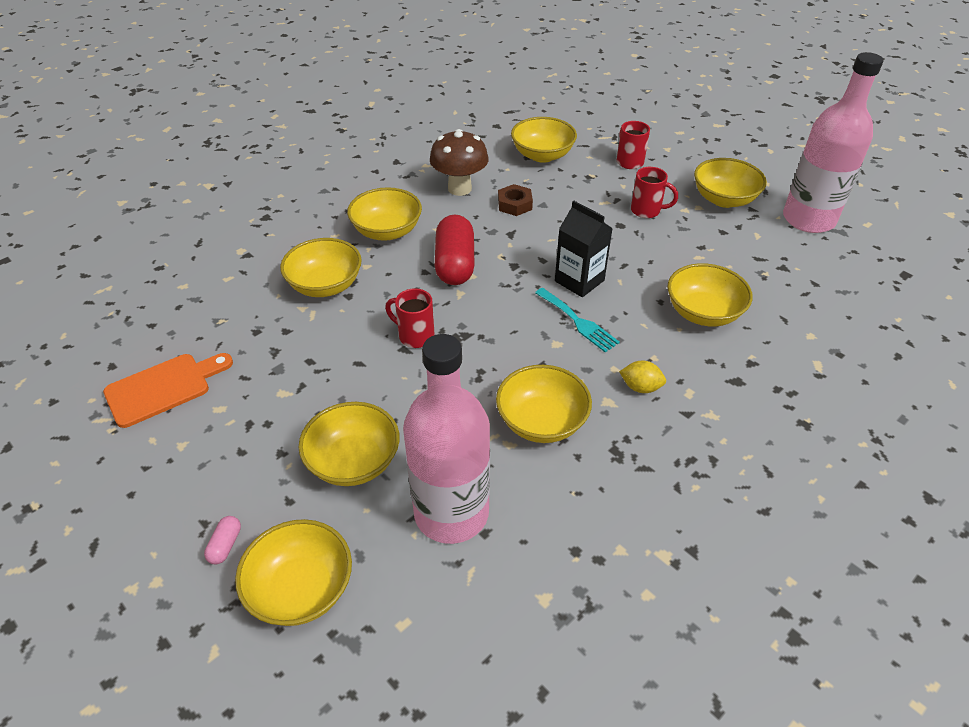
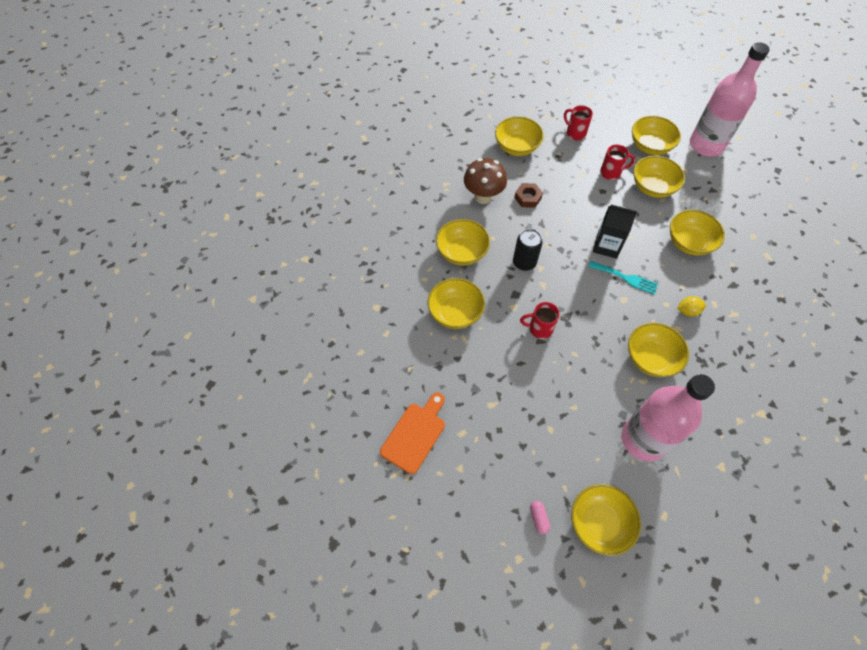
camera: 25 degrees left, 15 degrees up
(353, 462) = (568, 432): yellow bowl -> yellow bowl (652, 187)
(455, 264) = (524, 262): red capsule -> black can

